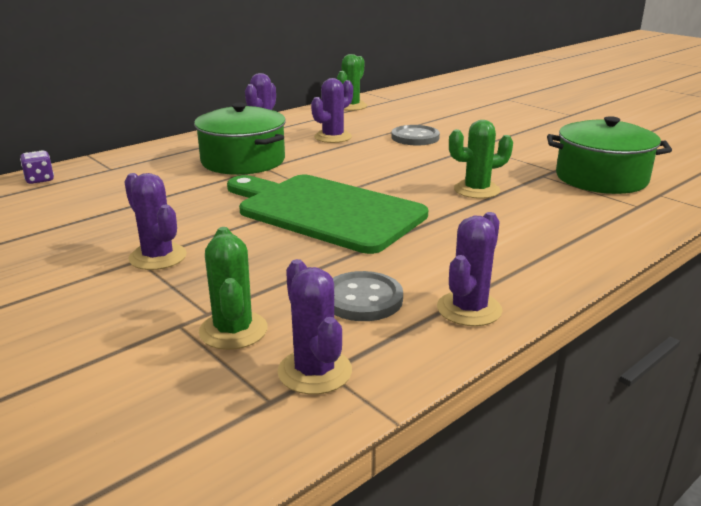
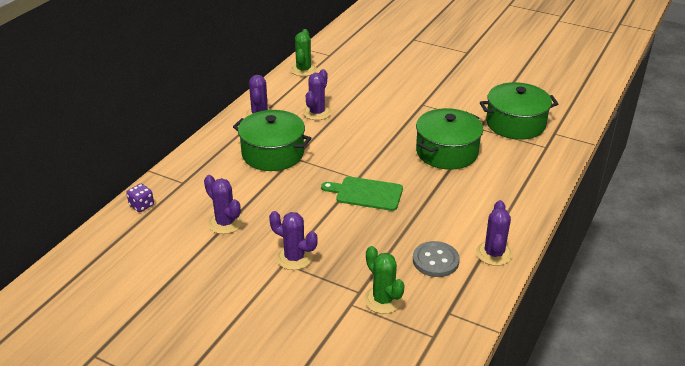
camera: 20 degrees left, 10 degrees up
(315, 371) = (443, 314): purple cactus -> purple cactus (225, 223)
(325, 211) = (366, 193): green cutting board -> green cutting board, size x0.55
(415, 137) = (375, 102): grey button -> none
(476, 190) = (447, 152): green cactus -> green pot

